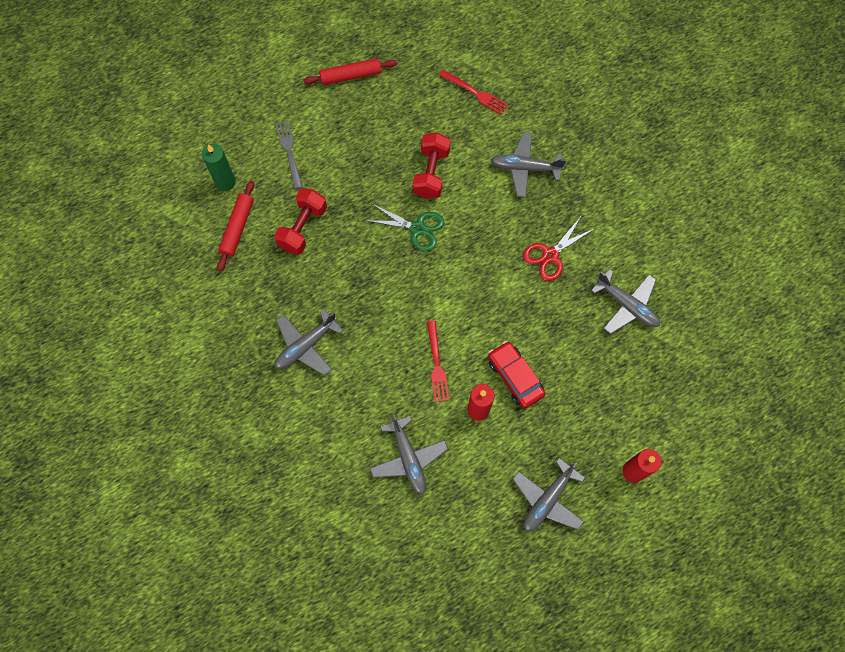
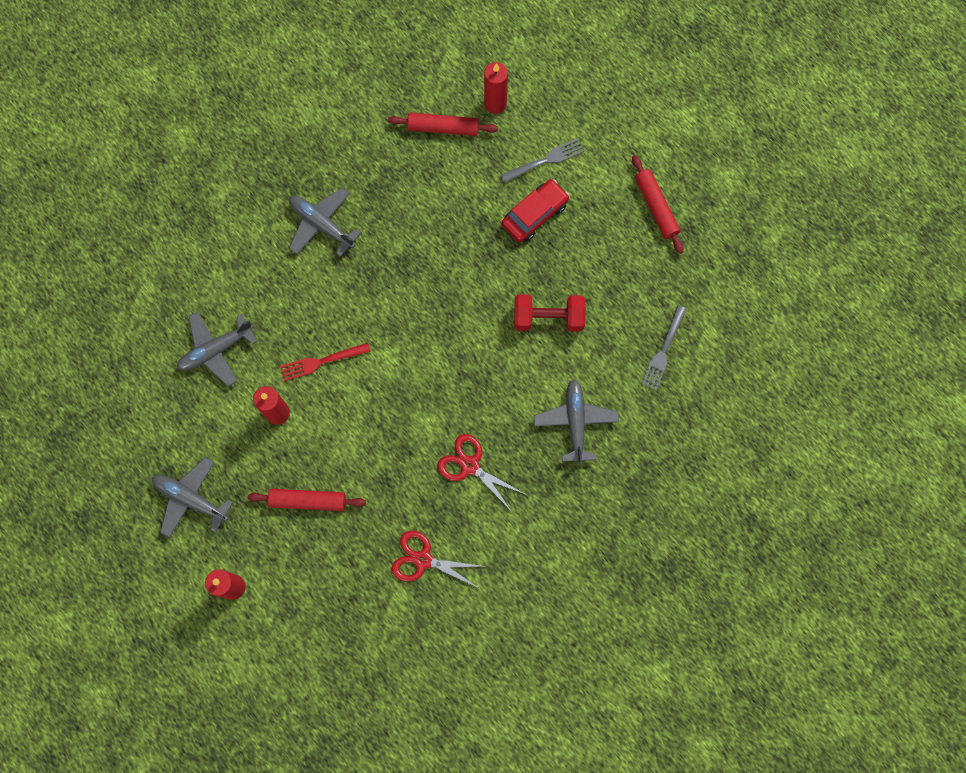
camera: 80 degrees right, 5 degrees up
(225, 182) = (495, 103): green candle -> red candle
(303, 227) = (455, 194): red dumbbell -> none
(417, 228) = (476, 314): green scissors -> none
(475, 93) = (663, 350): red fork -> grey fork
(515, 377) = (320, 446): red car -> red car (535, 214)
(563, 394) = (308, 500): none -> red rolling pin
(627, 305) = (423, 559): grey plane -> red scissors

